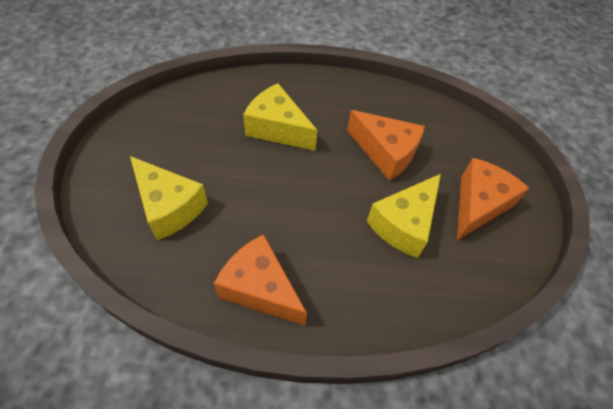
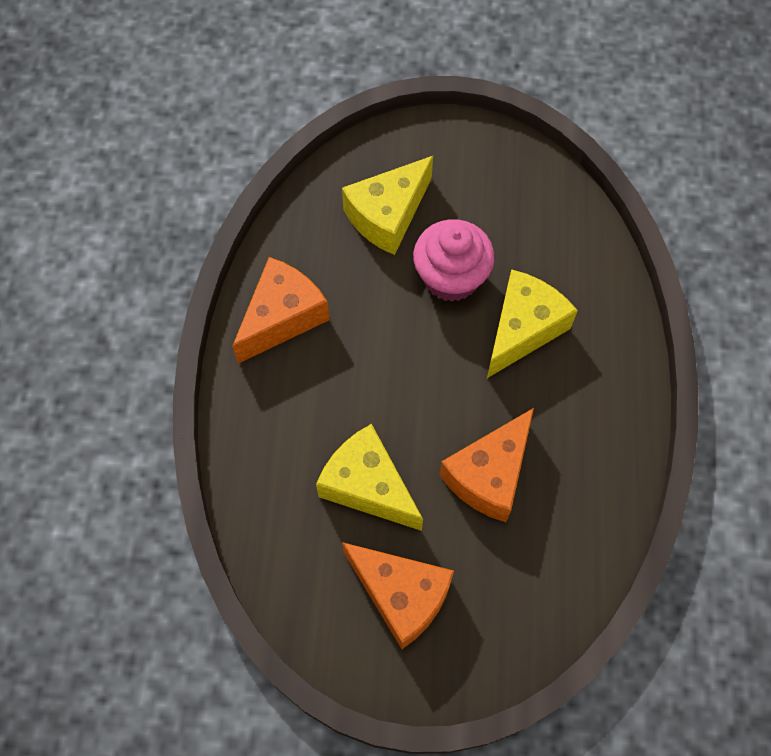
camera: 95 degrees right, 10 degrees up
(232, 167) = (451, 277): none -> pink cupcake

